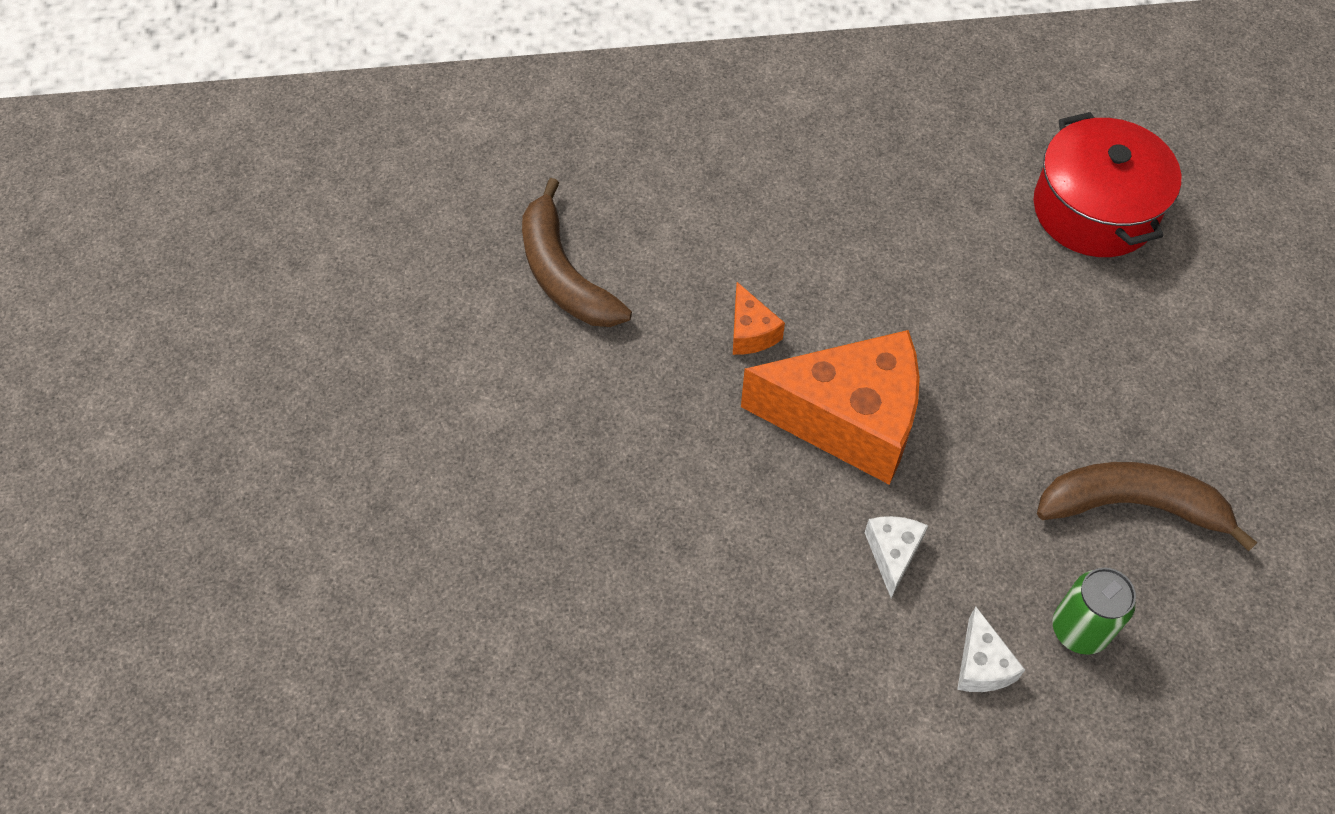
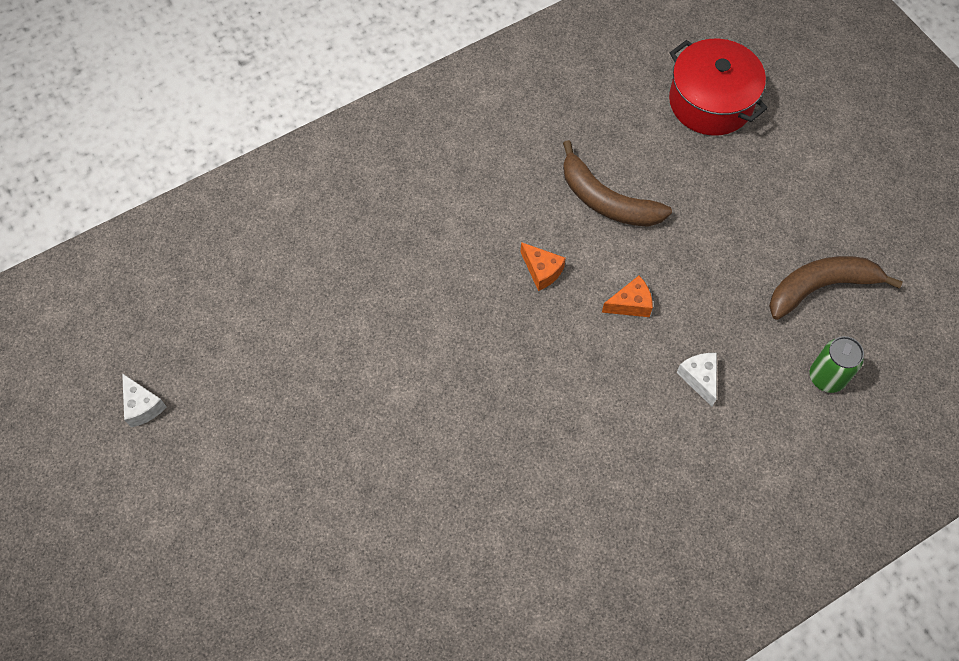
camera: 25 degrees left, 5 degrees up
(564, 274) = (401, 281): brown banana -> brown banana (606, 200)
(847, 419) = (630, 304): orange cheese -> orange cheese, size x0.42
(981, 664) = (782, 423): white cheese -> white cheese (142, 406)

